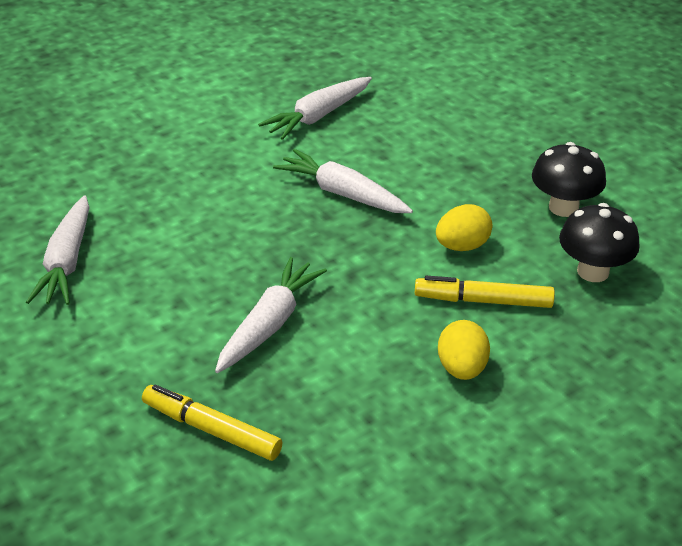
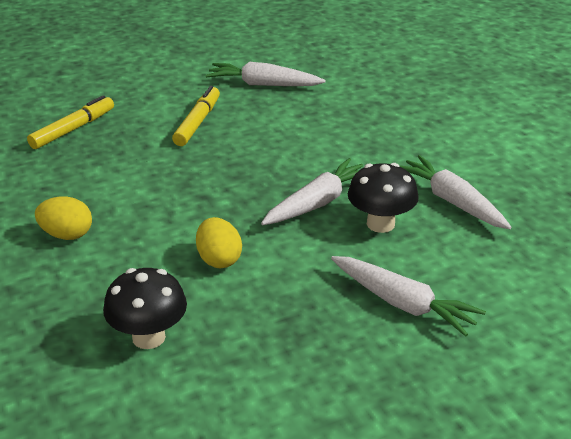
camera: 100 degrees right, 5 degrees down
(269, 324) = (161, 155): white carrot -> white carrot (403, 304)
(483, 300) = (139, 259): yellow marker -> yellow marker (197, 122)
(563, 207) = (259, 340): black mushroom -> black mushroom (380, 224)

